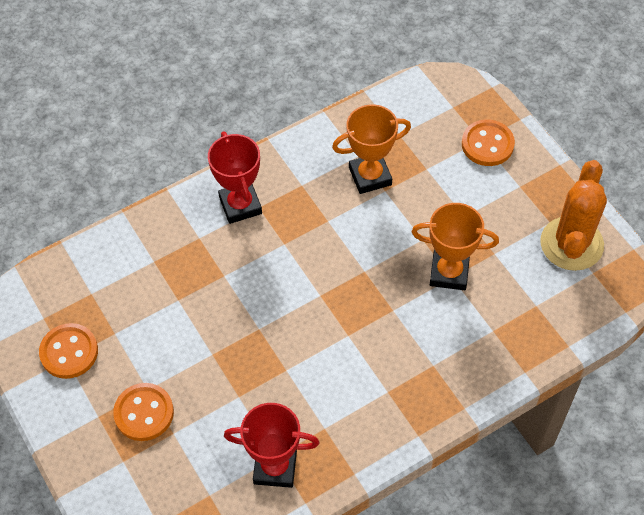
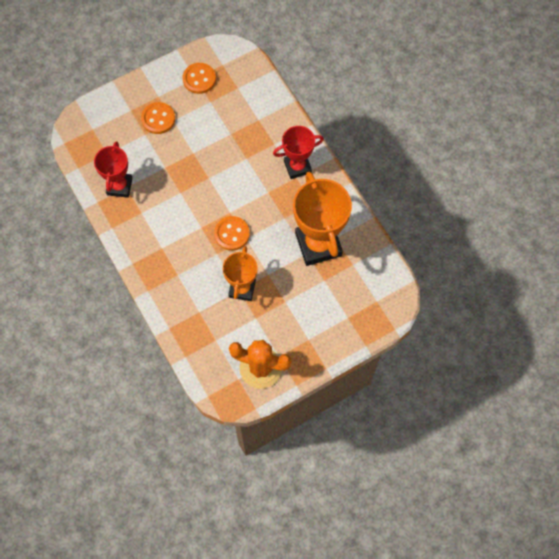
camera: 90 degrees right, 10 degrees up
(370, 176) = (318, 244): orange trophy -> orange trophy, size x1.65
(487, 144) = (343, 321): orange button -> orange button (232, 234)

